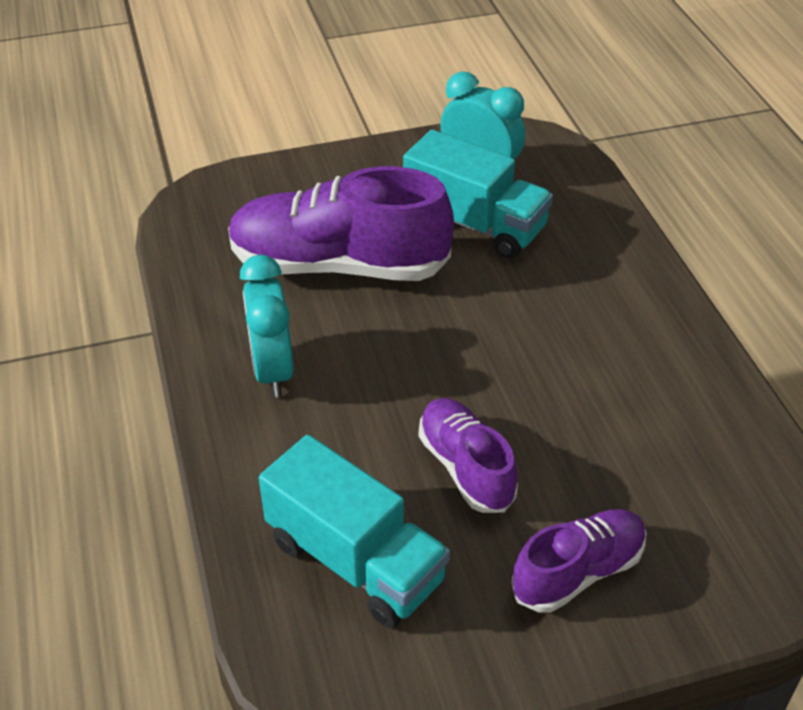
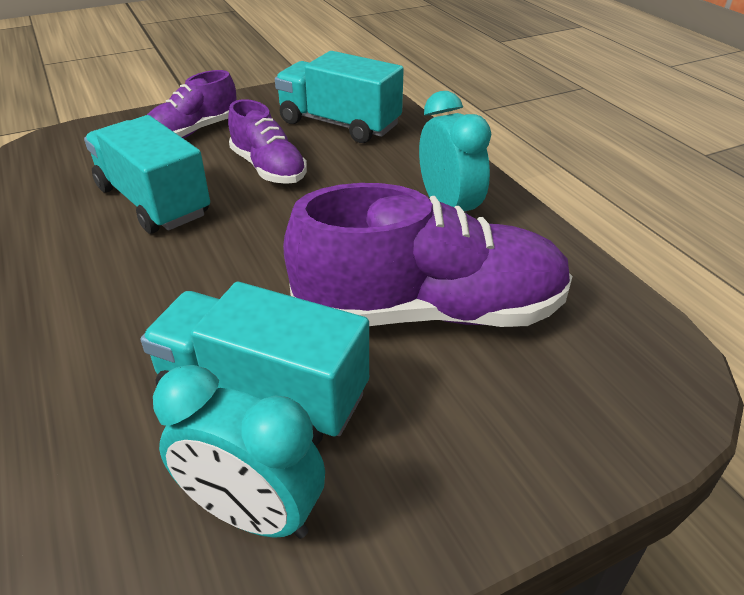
camera: 170 degrees right, 5 degrees down
(600, 425) = (153, 201): none -> turquoise truck

